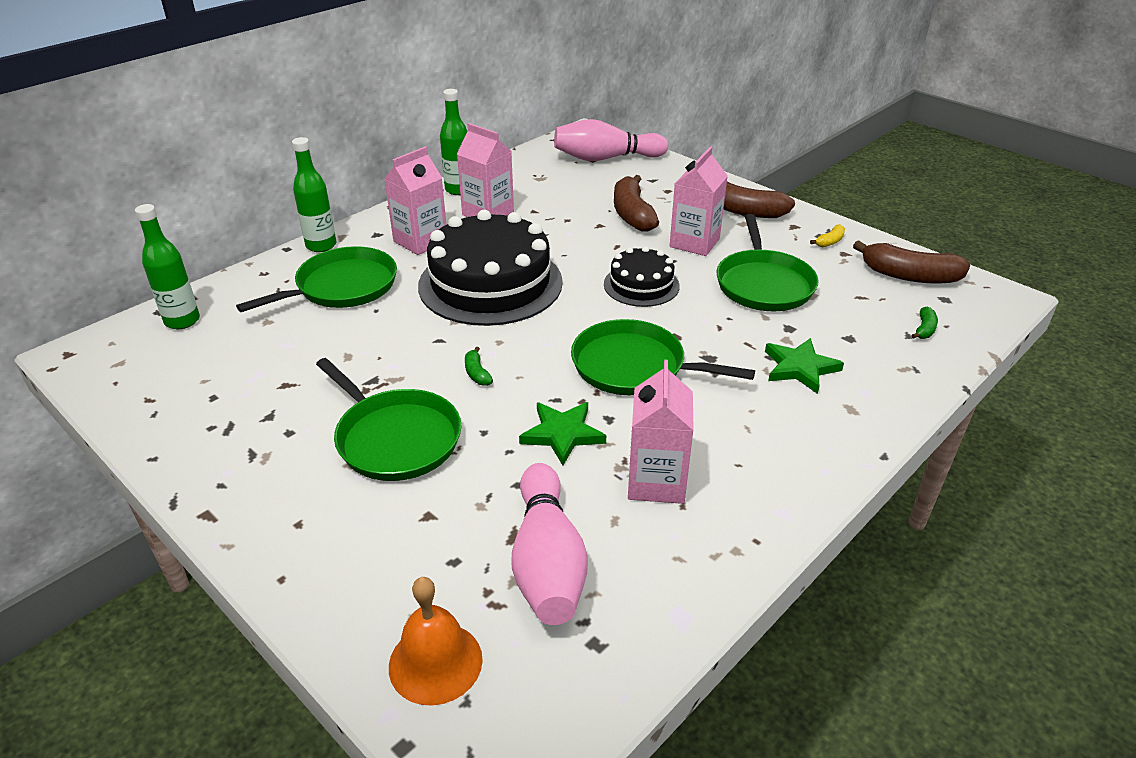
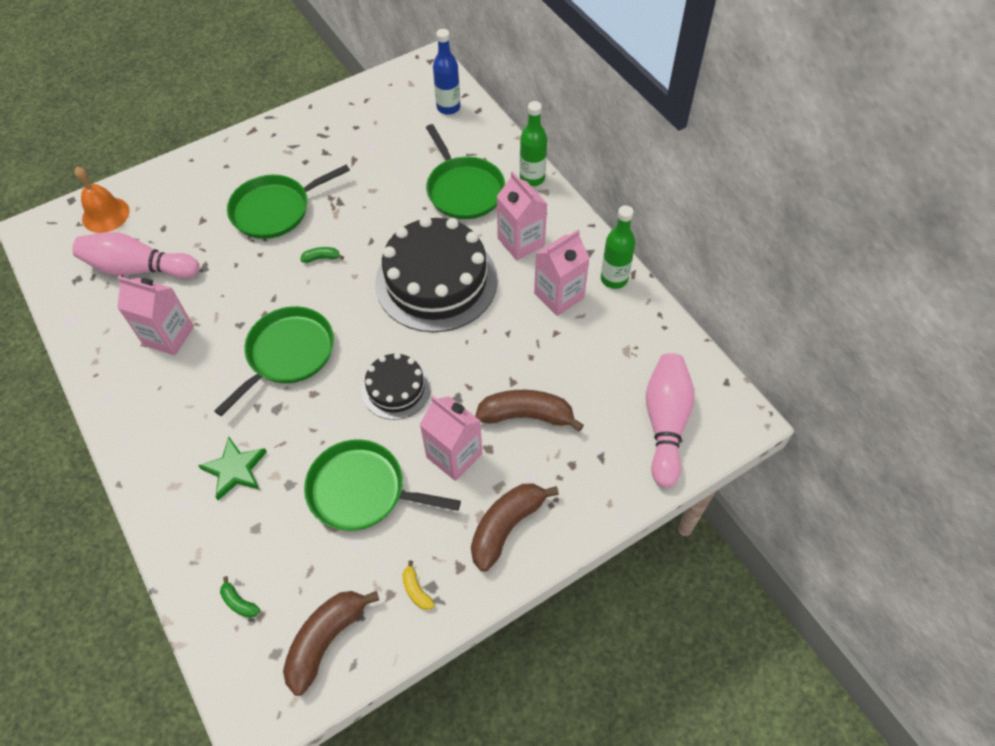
camera: 105 degrees right, 20 degrees up
(182, 321) = (448, 107): green bottle -> blue bottle
(562, 434) = (237, 295): green star -> none

